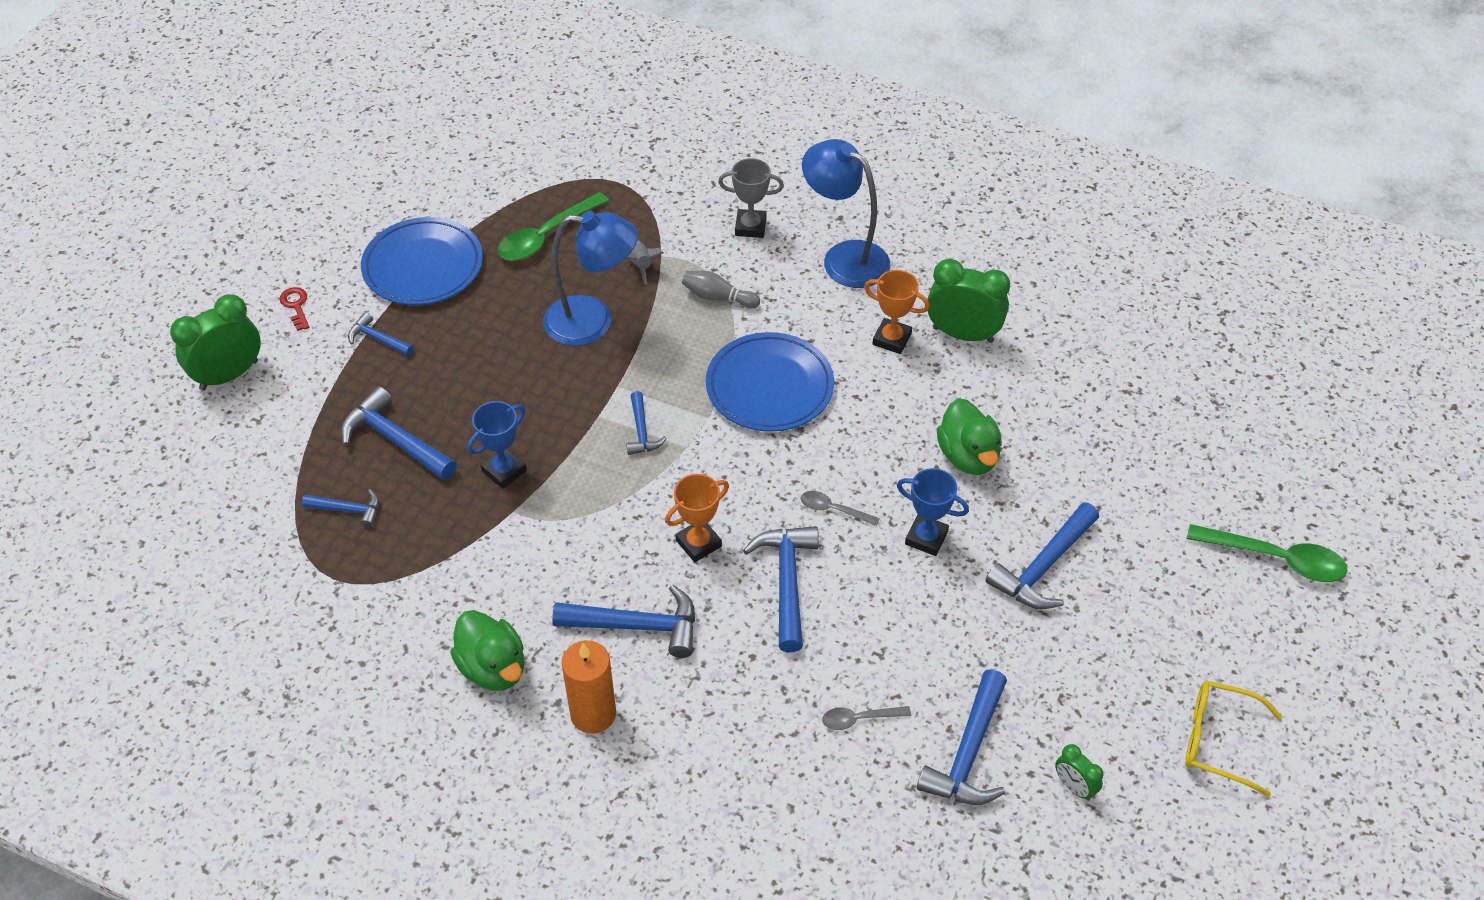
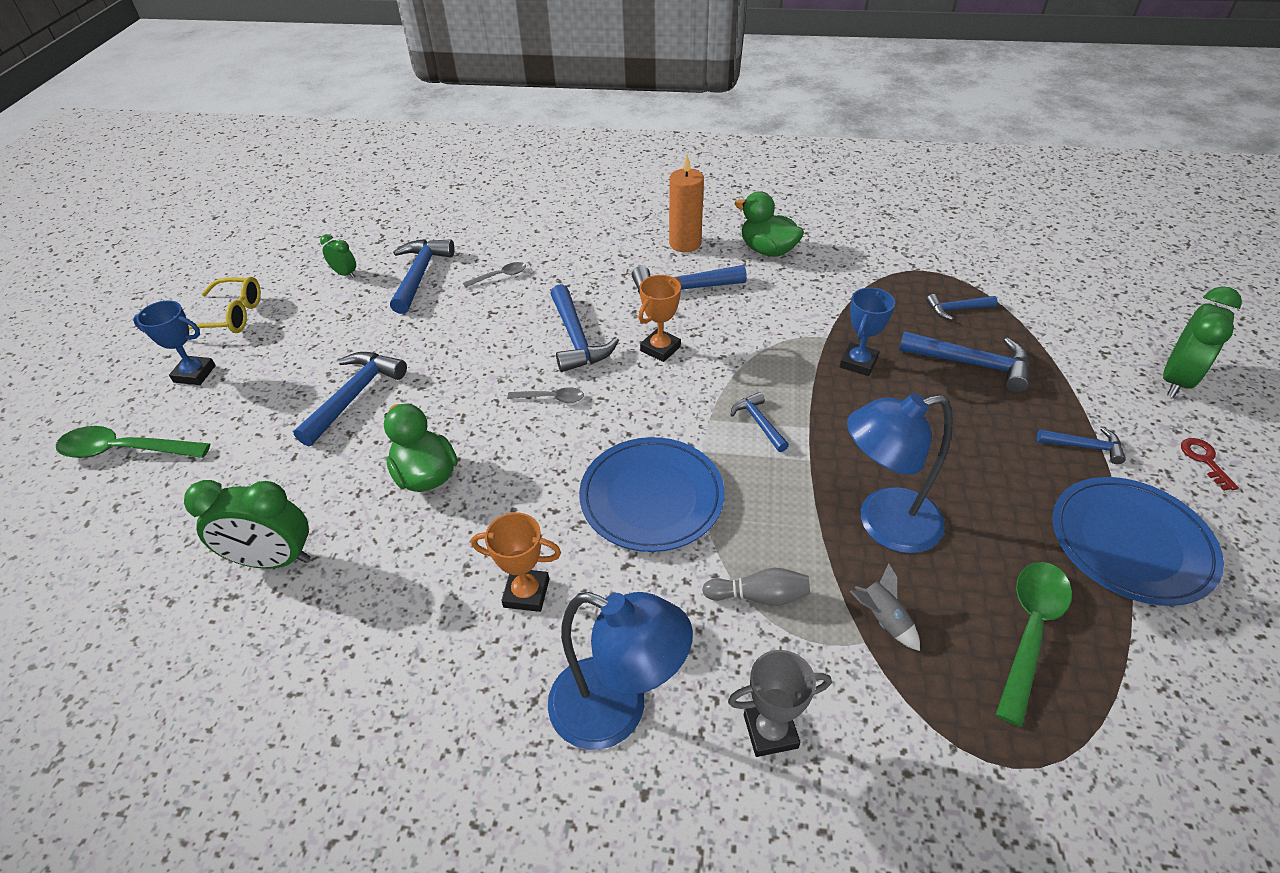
camera: 165 degrees right, 5 degrees down
(296, 306) = (1204, 460): red key -> red key turned 150 degrees counterclockwise
(926, 538) = (462, 395): blue trophy -> blue trophy (194, 374)
(963, 334) = (437, 624): green clock -> green clock (273, 560)

